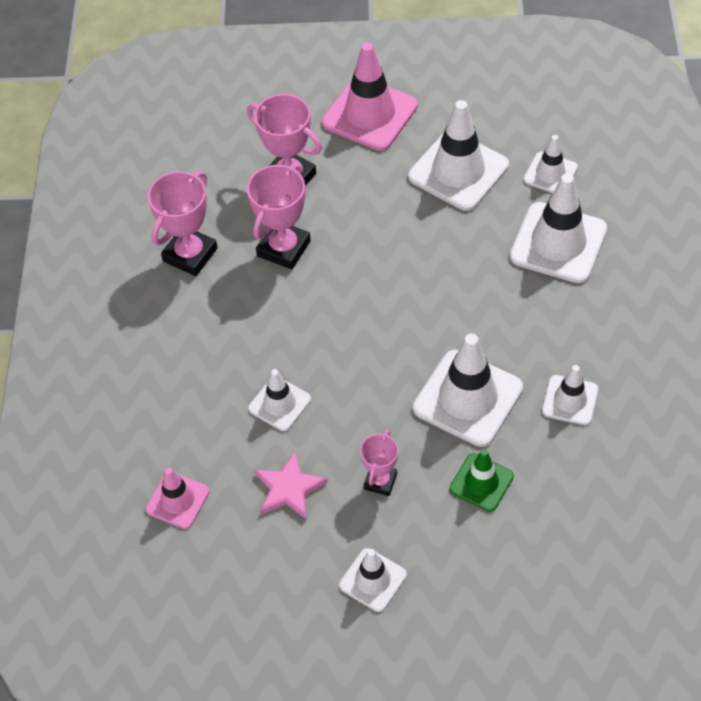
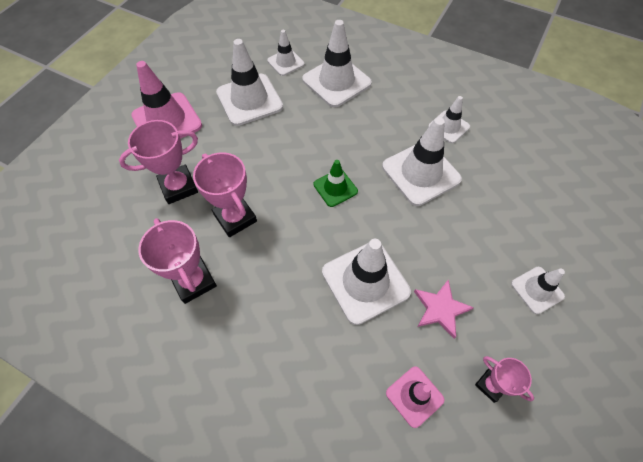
camera: 65 degrees left, 5 degrees up
(279, 404) = (365, 282): white traffic cone -> white traffic cone, size x1.78
(380, 481) = (460, 249): pink trophy -> pink trophy (491, 385)
(481, 482) = (486, 195): green traffic cone -> green traffic cone (335, 188)

